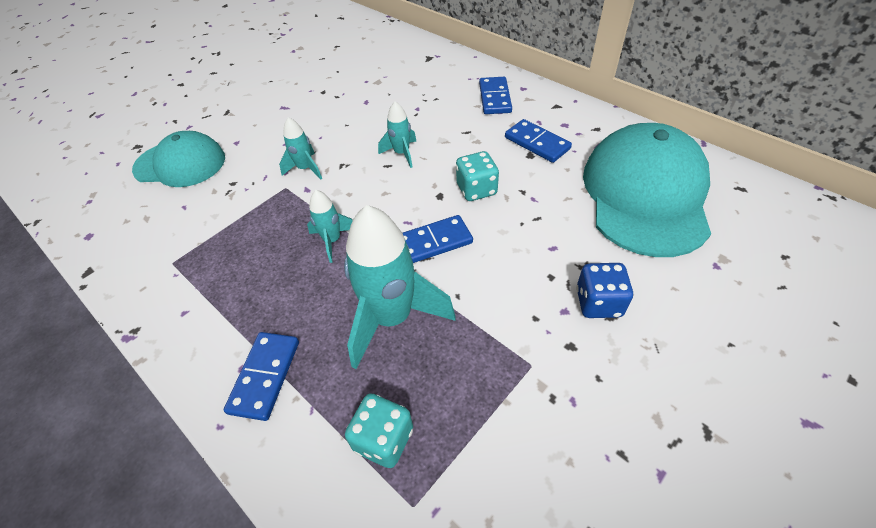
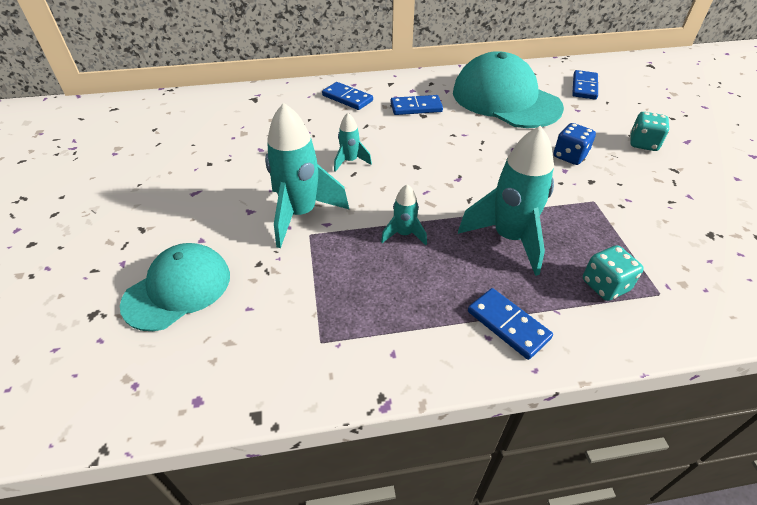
camera: 55 degrees left, 5 degrees down
(305, 169) = (300, 214): turquoise rocket -> turquoise rocket, size x2.00
(433, 242) = (458, 189): blue domino -> blue domino (584, 87)
(476, 189) = (430, 149): turquoise dice -> turquoise dice (643, 143)

